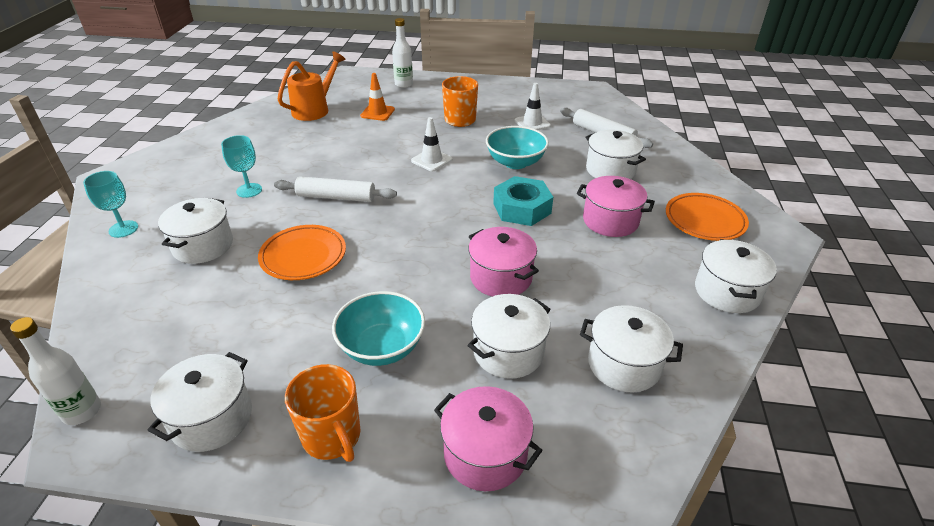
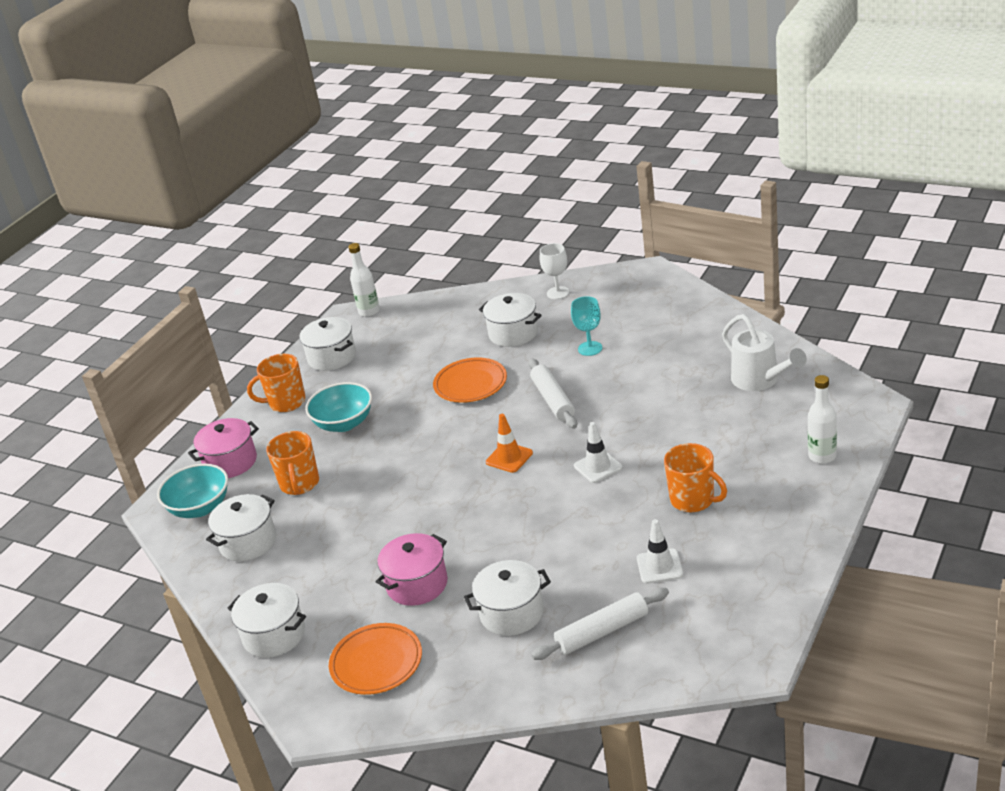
camera: 115 degrees right, 5 degrees down
(123, 229) = (558, 293): turquoise goblet -> white goblet
(315, 109) = (760, 380): orange watering can -> white watering can
(336, 197) = (553, 400): white rolling pin -> white rolling pin turned 45 degrees counterclockwise
(377, 113) = (735, 430): orange traffic cone -> orange traffic cone (509, 457)
(501, 277) = (379, 492): pink pot -> none
(508, 351) = (299, 484): white pot -> orange mug
(515, 162) = (565, 533): turquoise bowl -> turquoise bowl (200, 508)
(522, 208) = (472, 522): turquoise nut -> none

